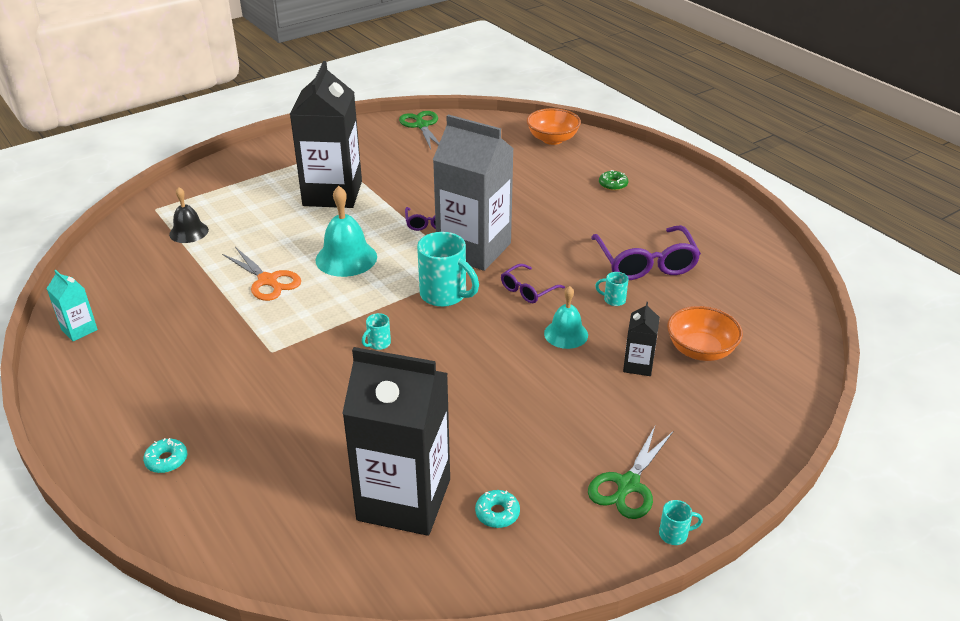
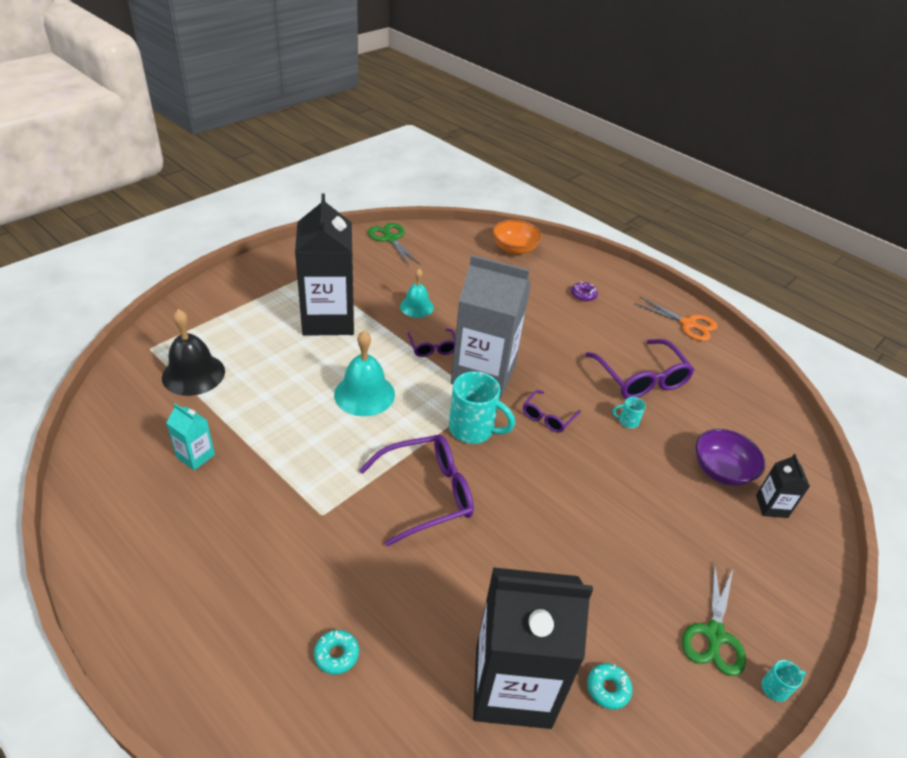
camera: 15 degrees left, 5 degrees up
(79, 329) = (104, 508): turquoise carton -> turquoise carton (195, 456)
(166, 460) = (248, 671): turquoise donut -> turquoise donut (336, 655)
(189, 232) = (193, 374): black bell -> black bell, size x1.54
(267, 281) = (293, 427): orange scissors -> orange scissors (688, 324)
(378, 343) = (427, 493): turquoise mug -> purple glasses
(566, 334) = (599, 464): turquoise bell -> turquoise bell (416, 307)
(613, 184) = (583, 295): green donut -> purple donut
(638, 365) = (674, 493): black carton -> black carton (771, 506)
(700, 350) = (721, 471): orange bowl -> purple bowl

